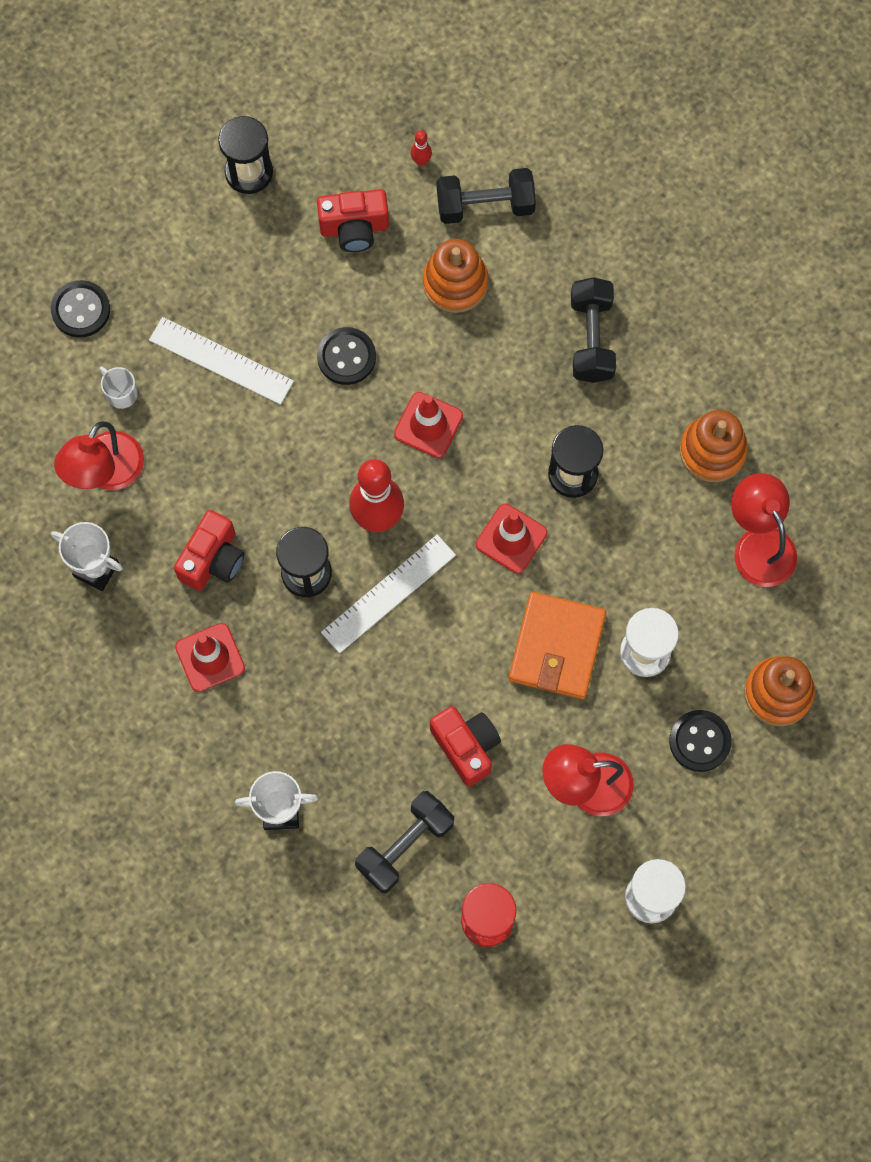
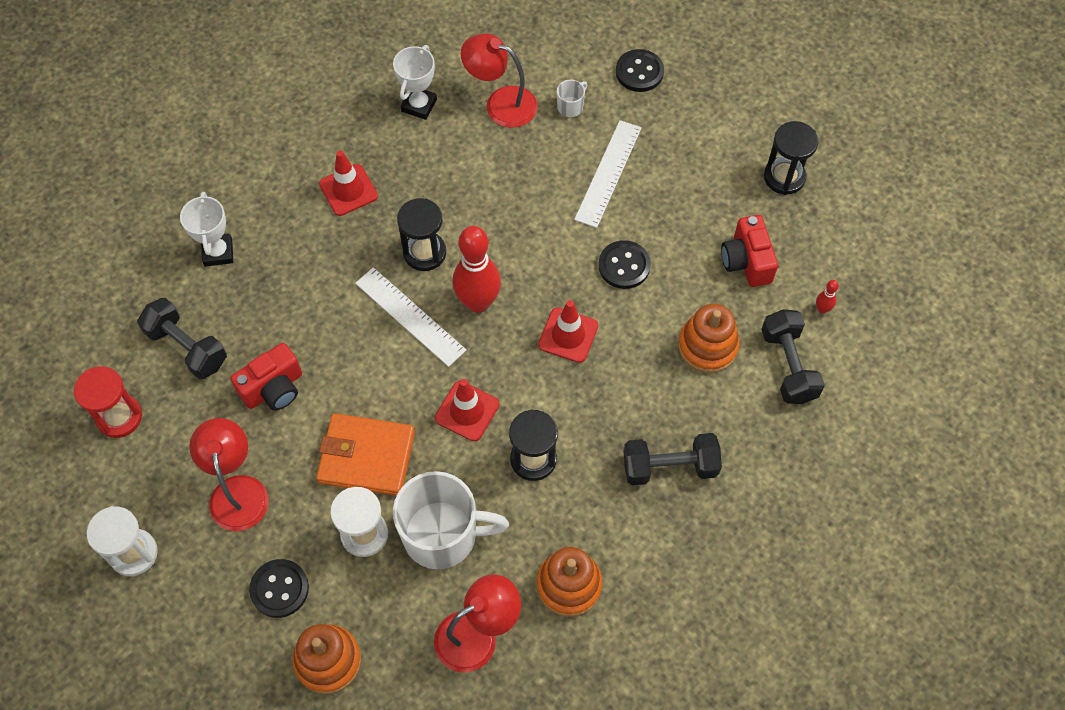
camera: 85 degrees right, 10 degrees down
(213, 560) = (432, 184): red camera -> none
(651, 572) = (442, 535): none -> white mug

